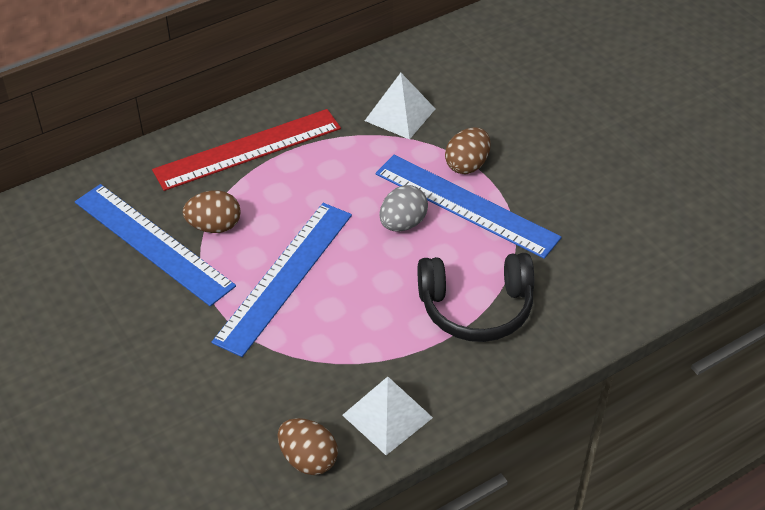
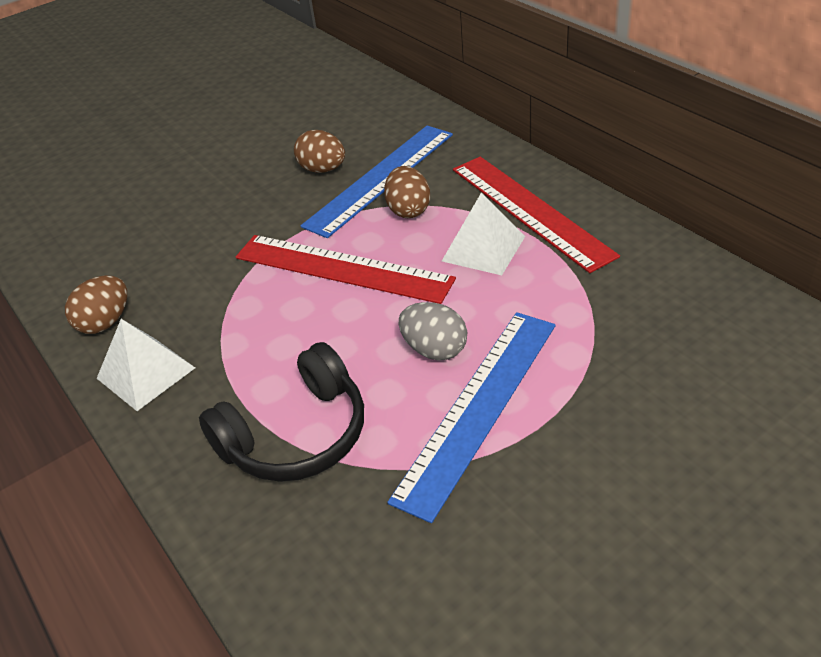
camera: 90 degrees right, 5 degrees down
(284, 276) = (342, 268): blue ruler -> red ruler
(400, 114) = (638, 321): white pyramid -> white pyramid (483, 248)
(467, 165) = (559, 401): brown egg -> brown egg (323, 169)
(476, 308) = (297, 435): black headphones -> black headphones turned 120 degrees counterclockwise

